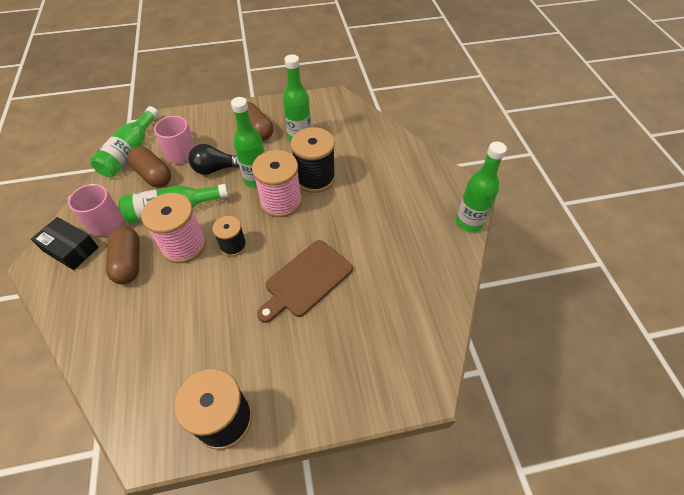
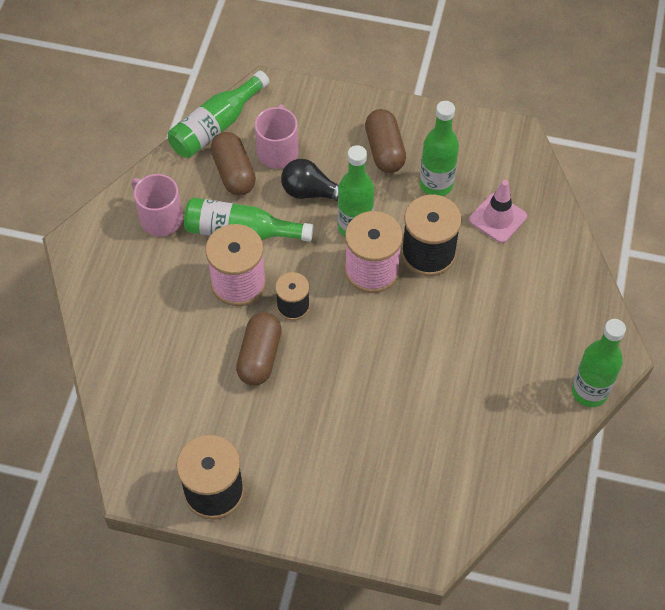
camera: 25 degrees right, 5 degrees up
(71, 249) = (115, 238): black box -> none
(129, 262) = (172, 280): brown capsule -> brown capsule (259, 356)
(306, 280) = (357, 382): brown cutting board -> none
(349, 143) = (497, 218): none -> pink traffic cone

